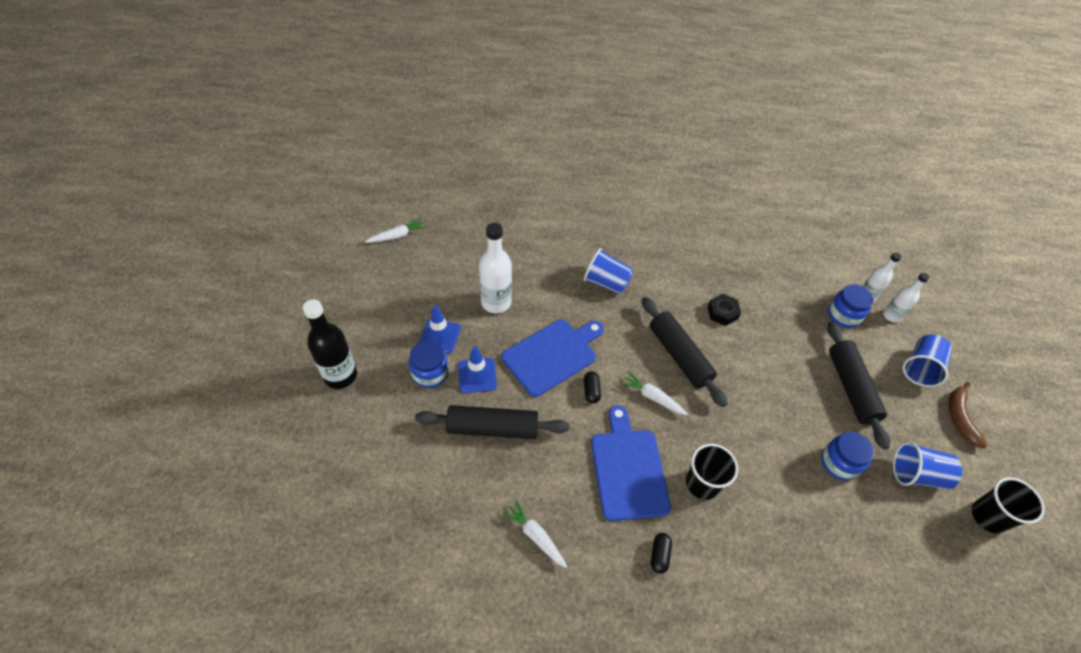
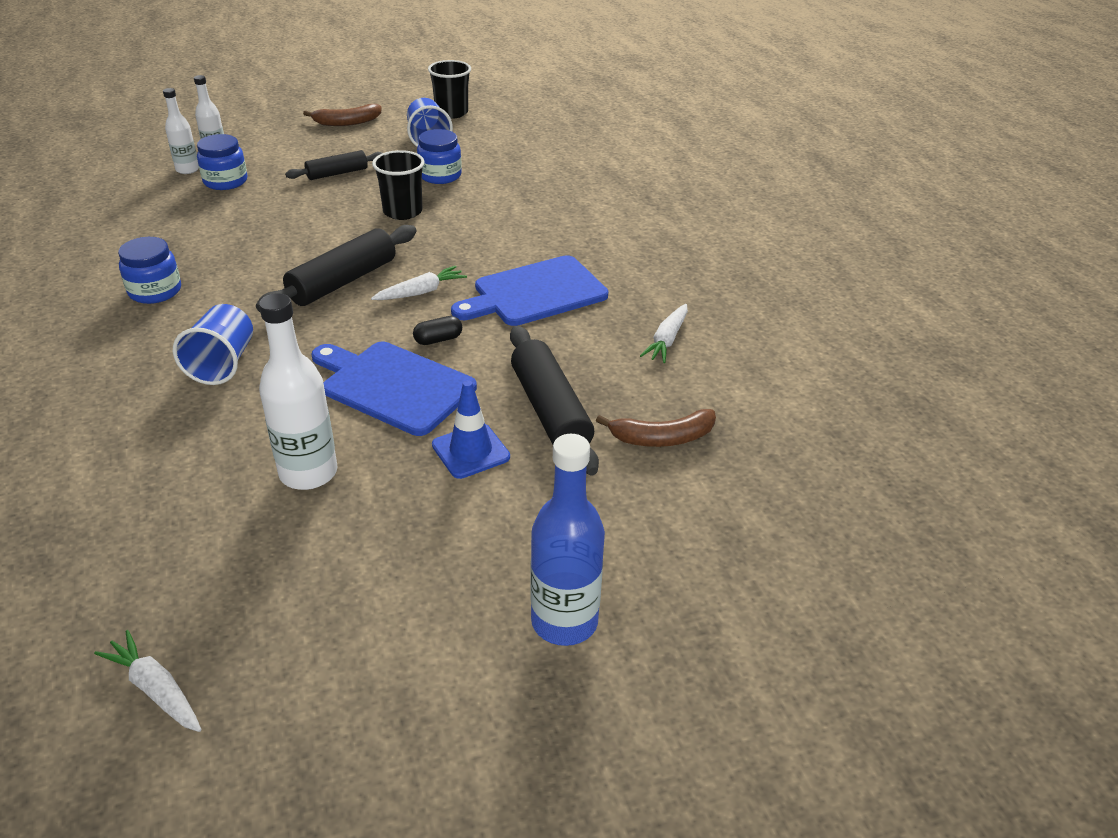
camera: 110 degrees left, 15 degrees down
(340, 375) = (564, 621): black bottle -> blue bottle
(430, 373) = (494, 505): blue jar -> blue jar (155, 291)
(437, 481) = (662, 438): none -> brown banana
(440, 336) = (413, 519): blue traffic cone -> none
(652, 397) = (421, 292): white carrot -> white carrot turned 135 degrees counterclockwise
(659, 555) = (620, 259): black capsule -> none
(702, 483) = (519, 245): black cup -> black cup (402, 212)
(722, 312) = (251, 259): black nut -> none
(851, 388) = (337, 173): black rolling pin -> black rolling pin, size x0.61
(920, 368) = (290, 140): blue cup -> none

